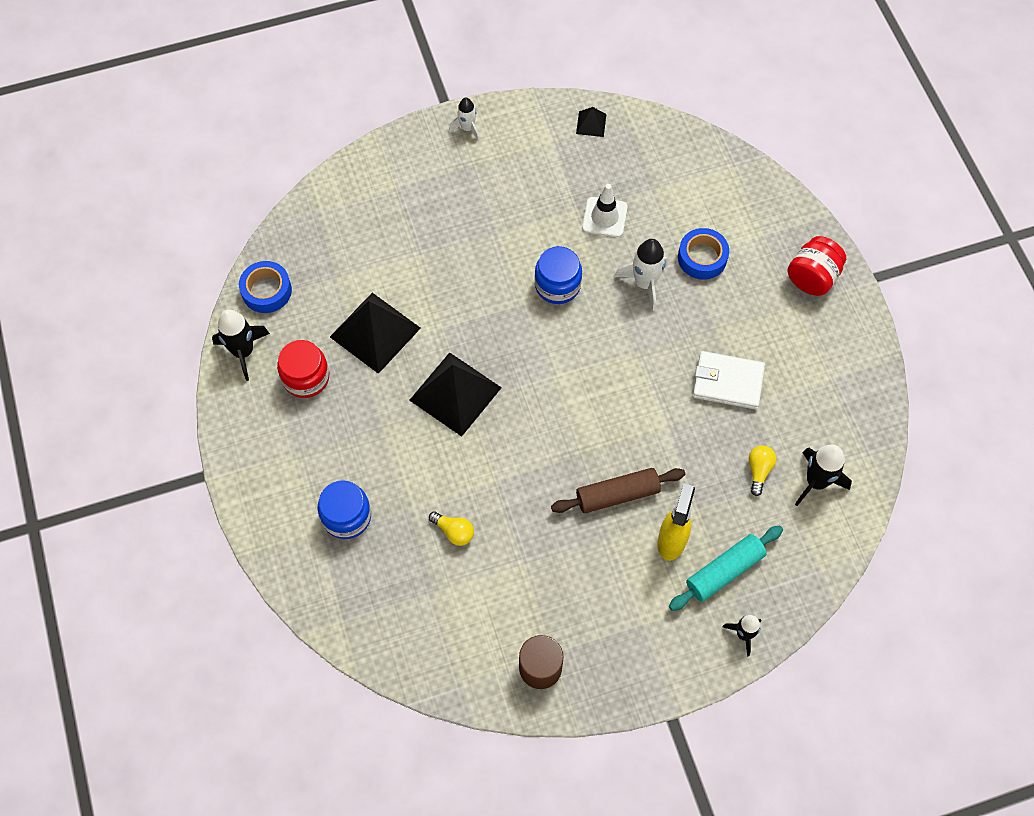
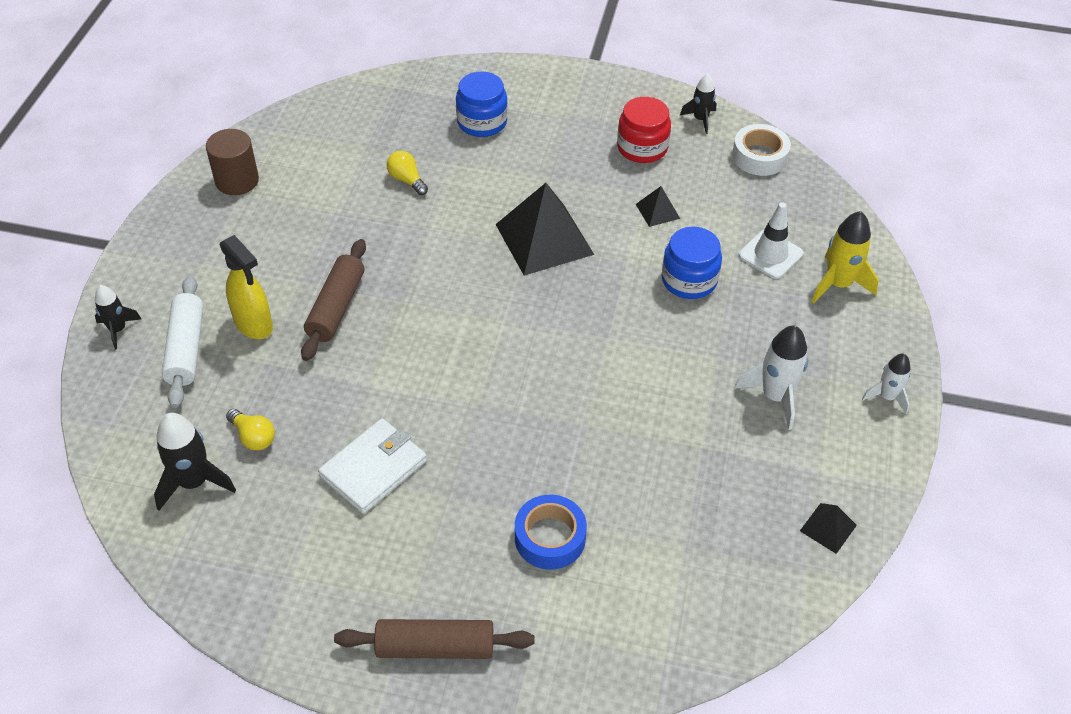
camera: 120 degrees right, 15 degrees down
(243, 352) = (700, 119): black rocket -> black rocket, size x0.63
(266, 291) = (759, 156): blue tape -> white tape
(375, 332) = (657, 211): black pyramid -> black pyramid, size x0.46
(380, 189) = (838, 284): none -> yellow rocket
(454, 532) = (407, 180): yellow light bulb -> yellow light bulb turned 75 degrees clockwise
(557, 285) = (611, 377): blue jar -> blue jar (689, 280)
(604, 217) = (674, 468): white traffic cone -> white traffic cone (770, 254)
(644, 283) = (556, 459): white rocket -> white rocket (775, 396)
(724, 571) = (186, 348): turquoise rolling pin -> white rolling pin
(812, 277) = (435, 647): red jar -> brown rolling pin

